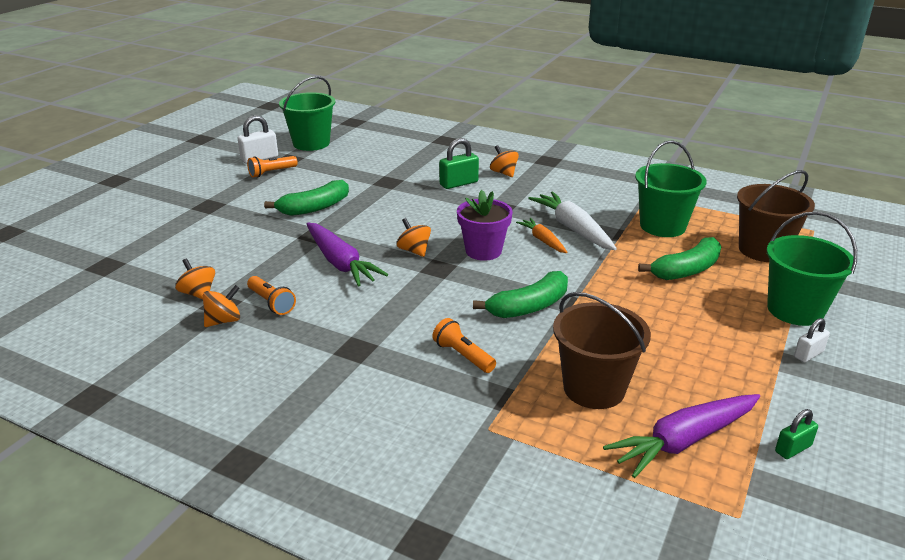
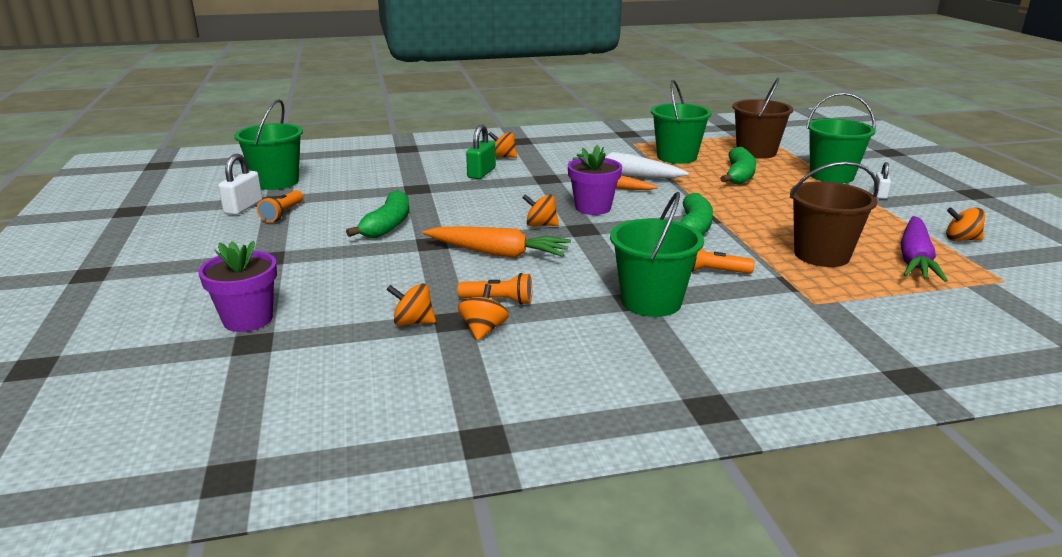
camera: 40 degrees left, 5 degrees down
(128, 248) = (248, 319): none -> purple flower pot
(340, 263) = (498, 253): purple carrot -> orange carrot
(365, 357) = (651, 301): none -> green bucket
(793, 448) = (961, 239): green padlock -> orange spinning top

